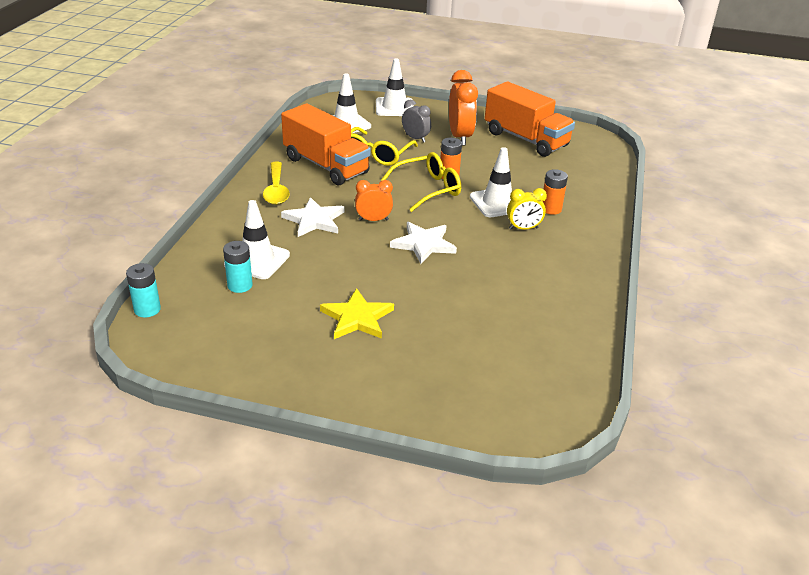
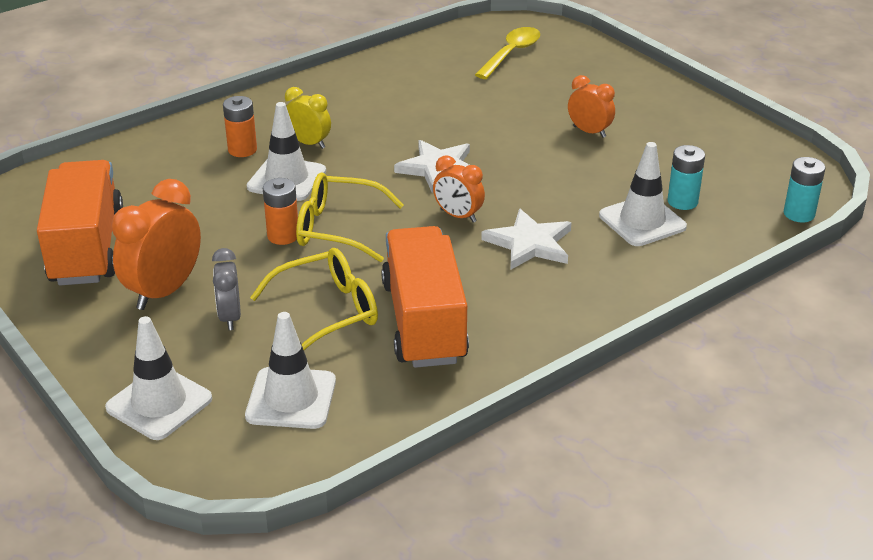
camera: 140 degrees left, 0 degrees up
(276, 190) = (536, 308): yellow spoon -> yellow spoon (511, 54)
(357, 318) = (589, 132): yellow star -> orange clock

